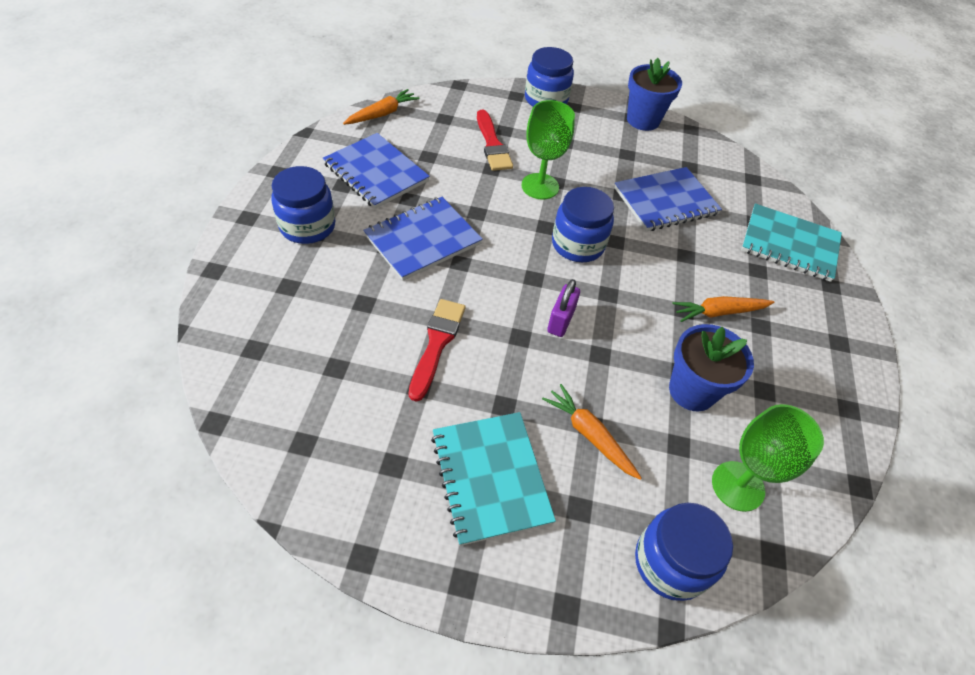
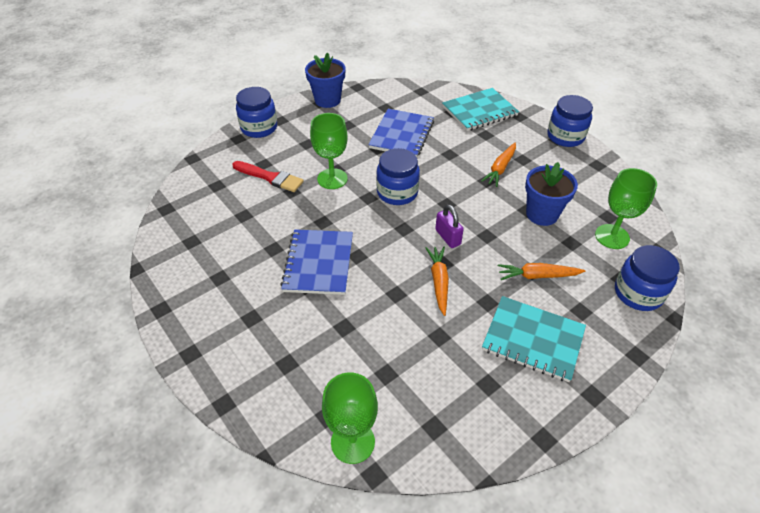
camera: 45 degrees left, 5 degrees down
(239, 385) = (352, 442): none -> green goblet
(307, 226) = (239, 320): blue jar -> blue jar (565, 137)
(376, 172) = (228, 252): blue notebook -> none
(382, 114) = (172, 215): orange carrot -> orange carrot (439, 282)
(437, 344) = (413, 307): red brush -> none

